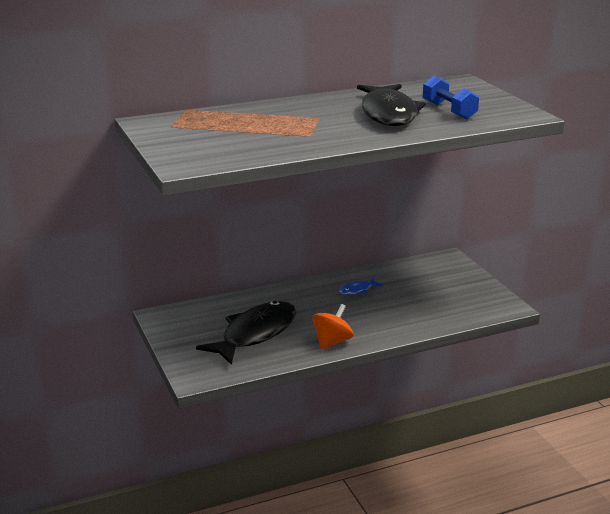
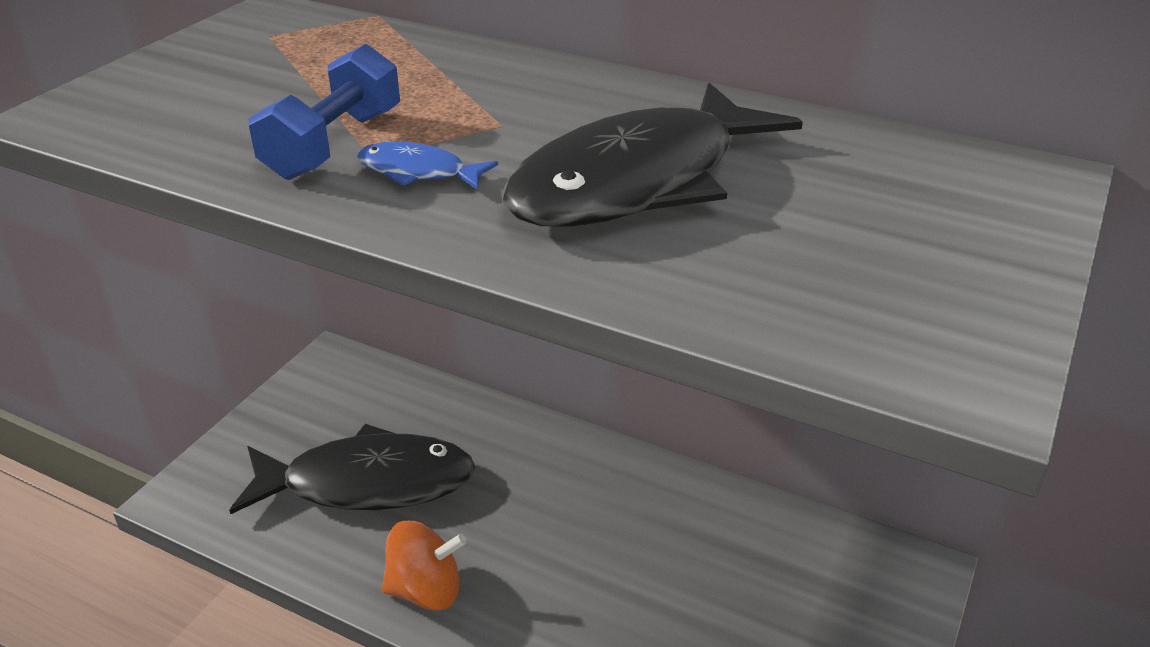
camera: 50 degrees right, 10 degrees up
(357, 290) = (639, 517): blue fish -> blue fish (418, 172)
(449, 111) = (785, 243): blue dumbbell -> blue dumbbell (334, 144)

